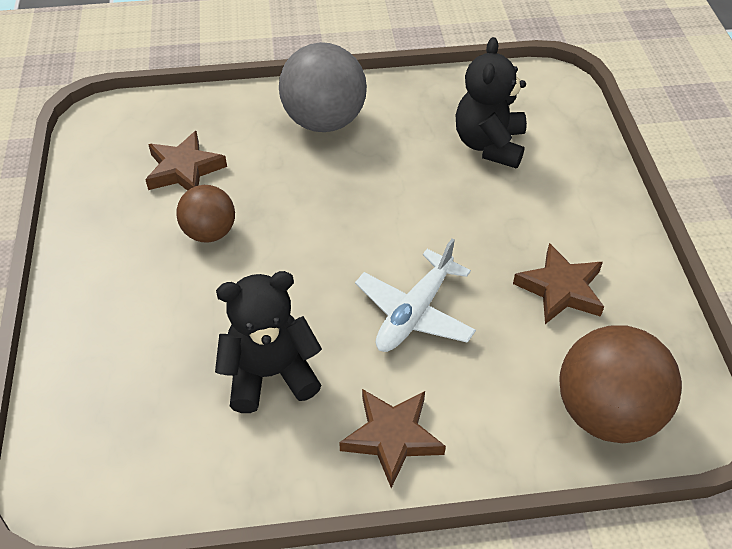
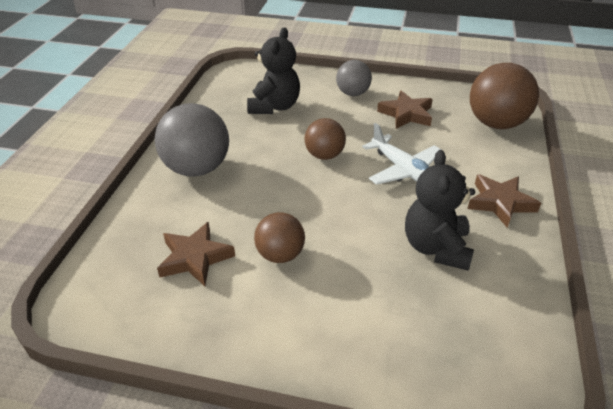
camera: 70 degrees left, 10 degrees down
(406, 223) = (324, 155): none -> brown ball
(489, 145) = (274, 107): black teddy bear -> black teddy bear turned 105 degrees counterclockwise
(577, 215) = (352, 93): none -> grey ball

